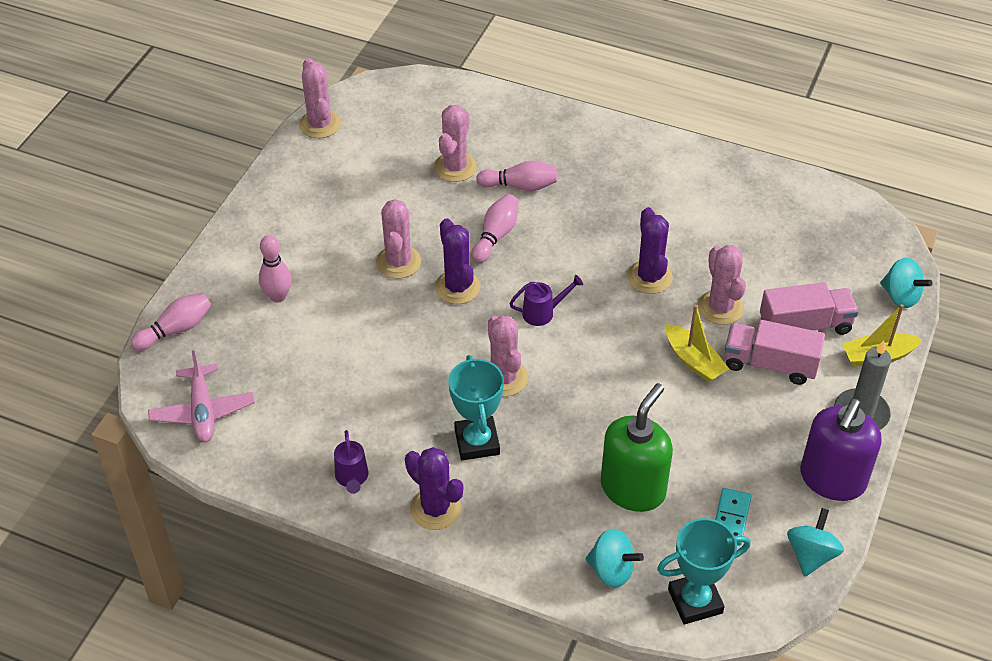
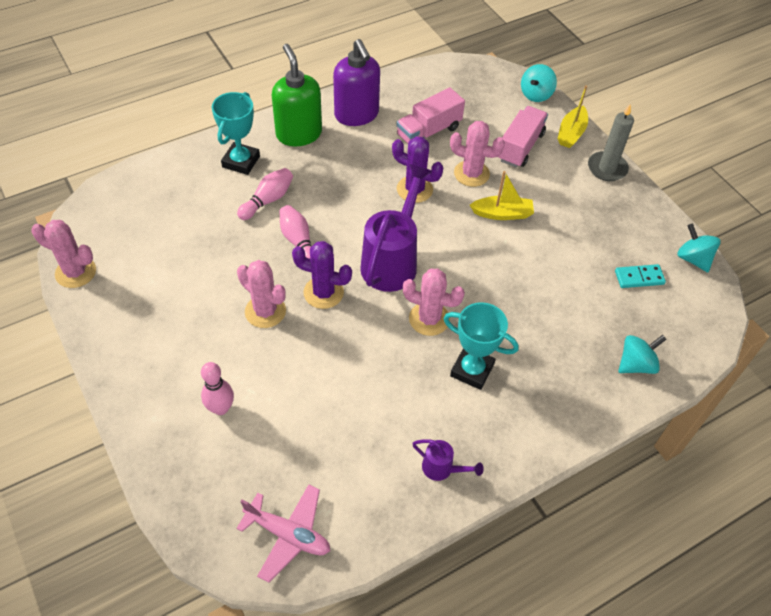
camera: 55 degrees left, 5 degrees up
(176, 329) = (183, 503): pink bowling pin -> none
(435, 509) = (511, 432): purple cactus -> none
(455, 167) = (211, 223): pink cactus -> none
(542, 313) = (392, 261): purple watering can -> purple watering can, size x2.16
(633, 488) = (579, 310): green soap dispenser -> green soap dispenser (299, 134)
(695, 601) = (689, 337): turquoise trophy -> turquoise trophy (241, 161)
(731, 518) = (639, 277): turquoise domino -> turquoise domino turned 60 degrees counterclockwise
(770, 364) = (536, 181): pink truck -> pink truck (428, 132)
(832, 479) = (645, 213): purple soap dispenser -> purple soap dispenser (356, 115)
(901, 296) = (536, 94): turquoise spinning top -> turquoise spinning top turned 135 degrees clockwise

